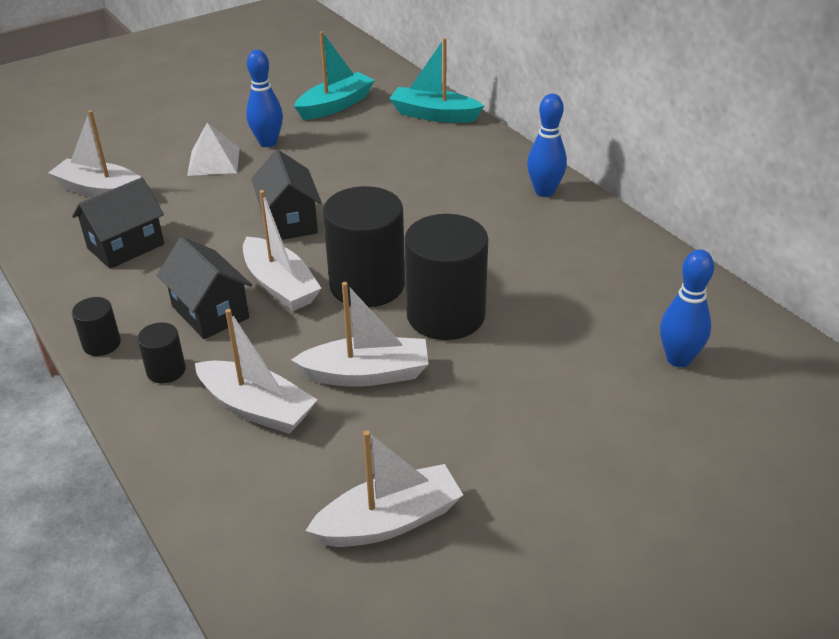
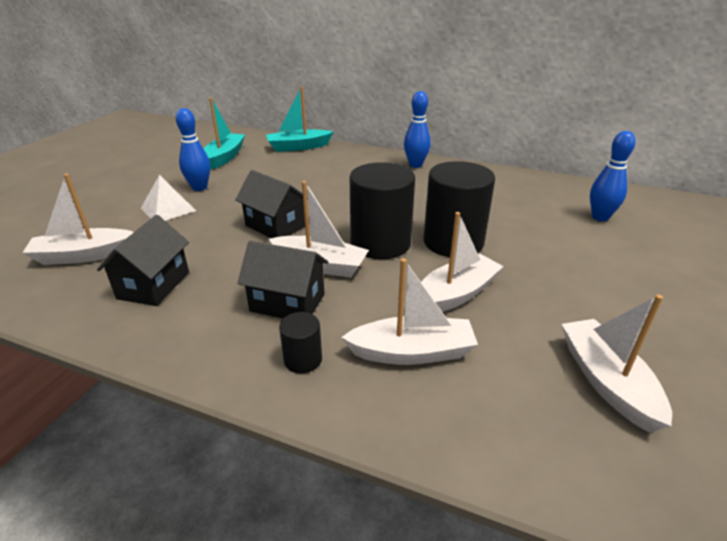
camera: 35 degrees left, 5 degrees down
(101, 344) = (216, 365): black cylinder -> none
(389, 521) = (607, 381): white boat -> white boat turned 45 degrees counterclockwise

